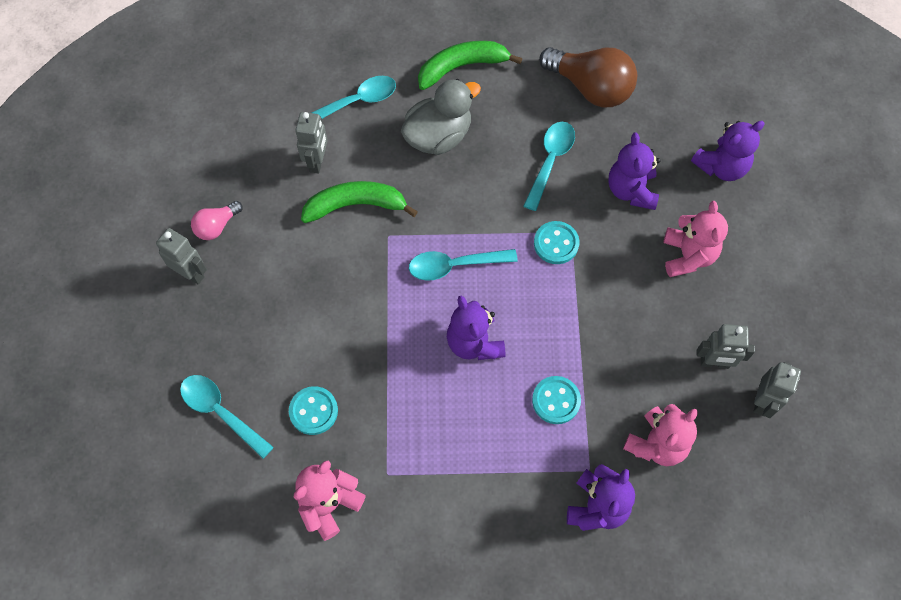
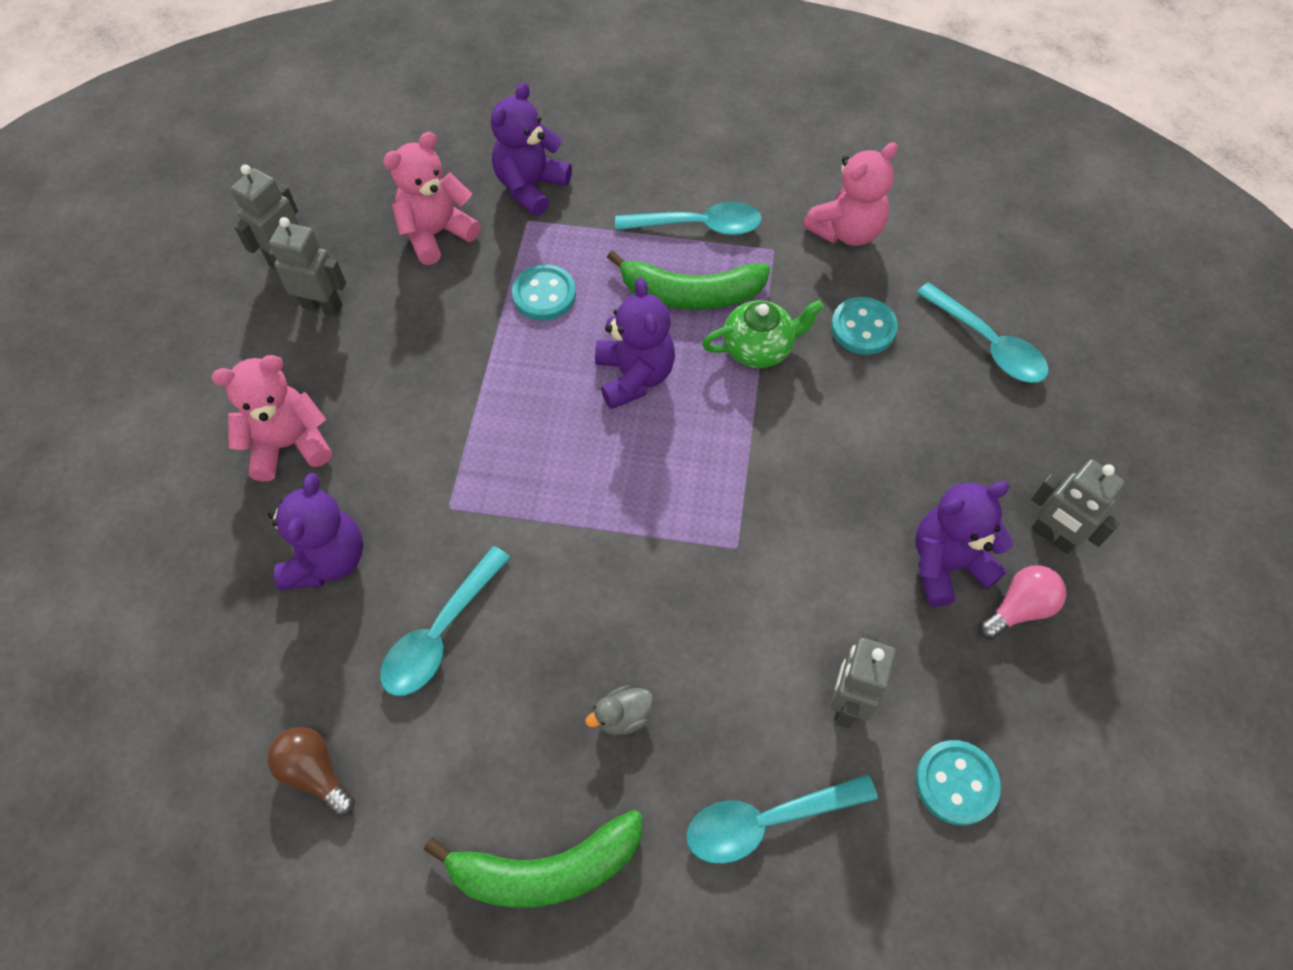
camera: 170 degrees left, 5 degrees down
(355, 205) = (785, 608): green banana -> green banana (691, 294)
(389, 380) = (759, 348): none -> green teapot
(438, 136) = (623, 716): grey duck -> grey duck, size x0.43
(455, 266) = (640, 484): turquoise spoon -> turquoise spoon (698, 226)
(556, 243) = (477, 493): turquoise button -> turquoise button (956, 783)
(590, 88) = (315, 772): brown light bulb -> brown light bulb, size x0.52
(688, 256) = (289, 444): pink teddy bear -> pink teddy bear turned 60 degrees clockwise
(721, 167) = (163, 576): purple teddy bear -> purple teddy bear (946, 564)

